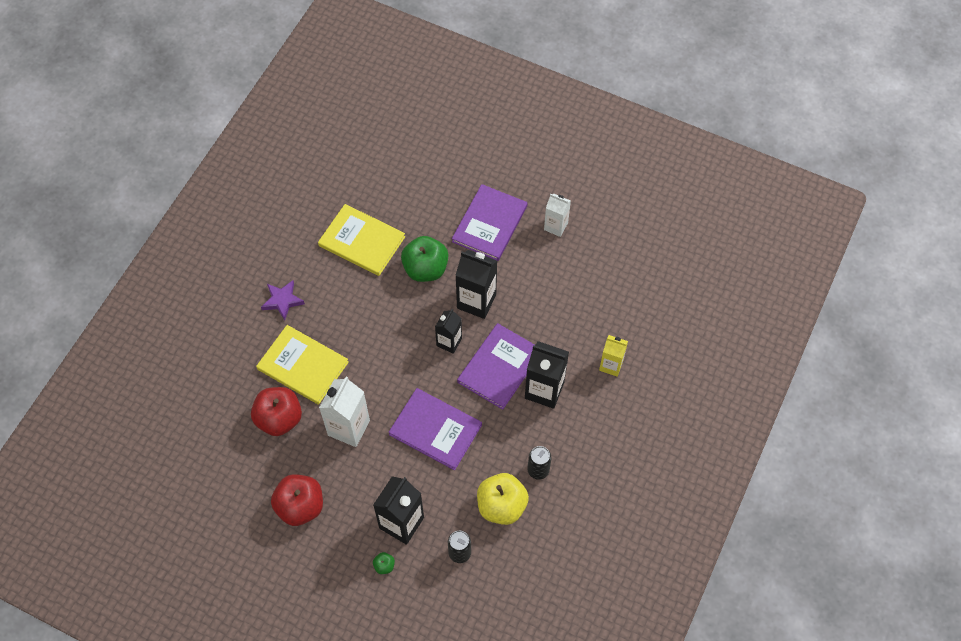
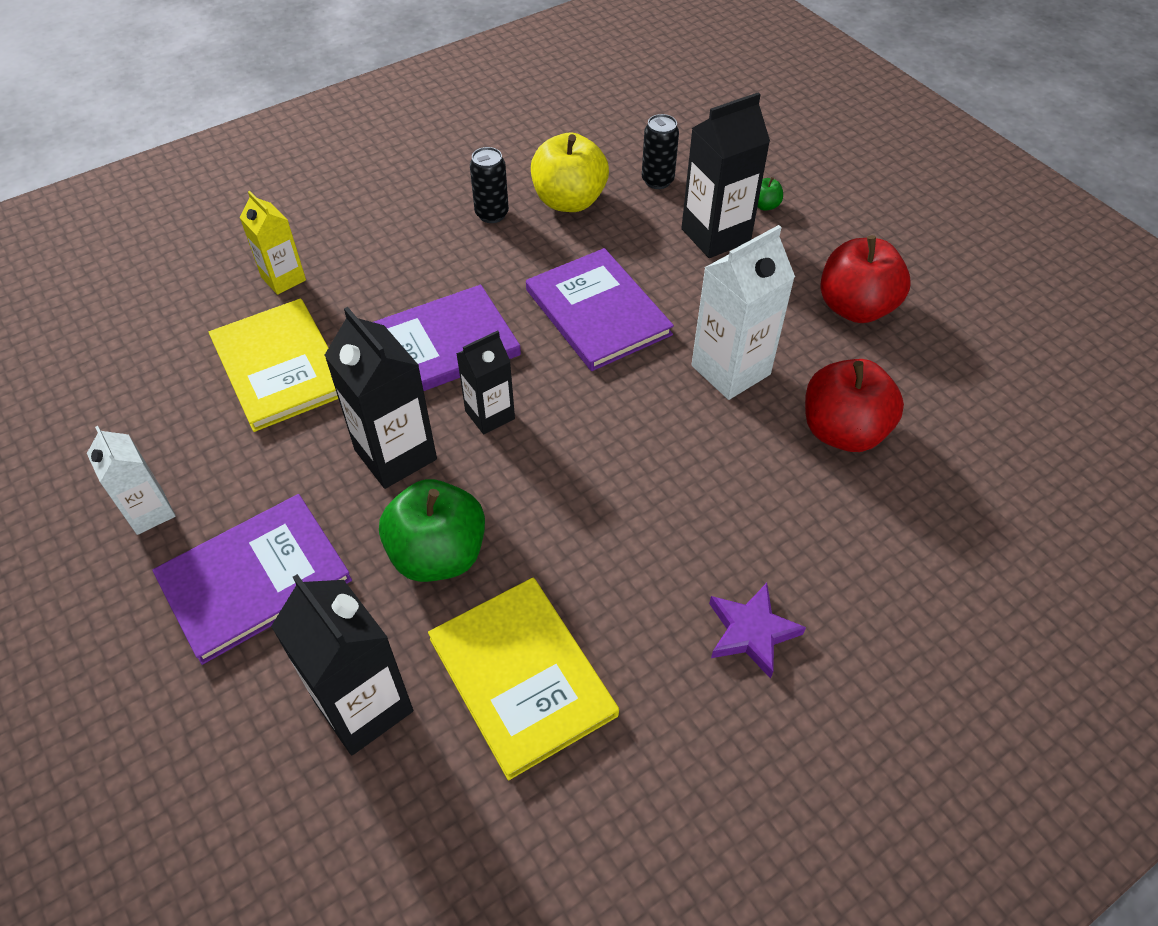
camera: 150 degrees left, 10 degrees down
(302, 366) = (764, 493): yellow book -> yellow book (280, 367)
(544, 390) = (403, 291): black carton -> black carton (364, 706)

